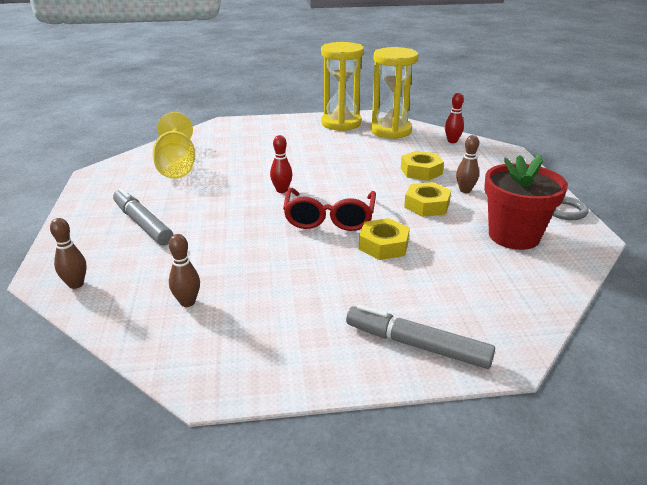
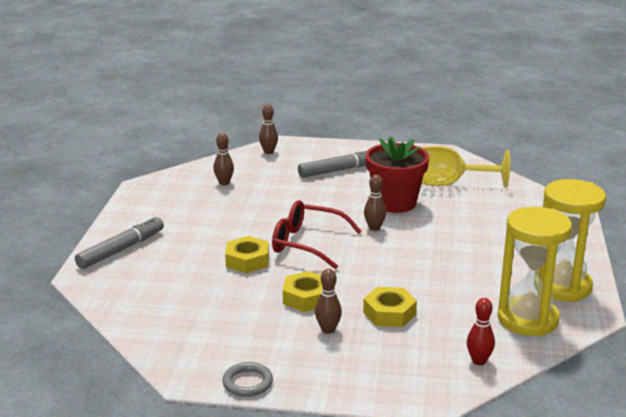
camera: 105 degrees right, 5 degrees down
(282, 190) = (374, 228): red bowling pin -> brown bowling pin
(514, 236) = (220, 331): red flower pot -> red flower pot (395, 203)

